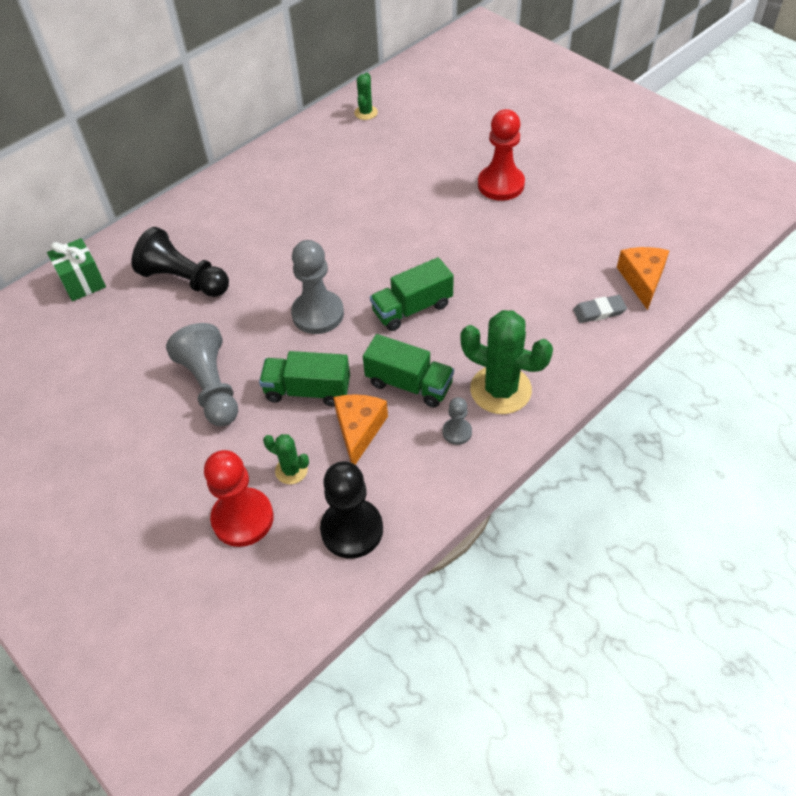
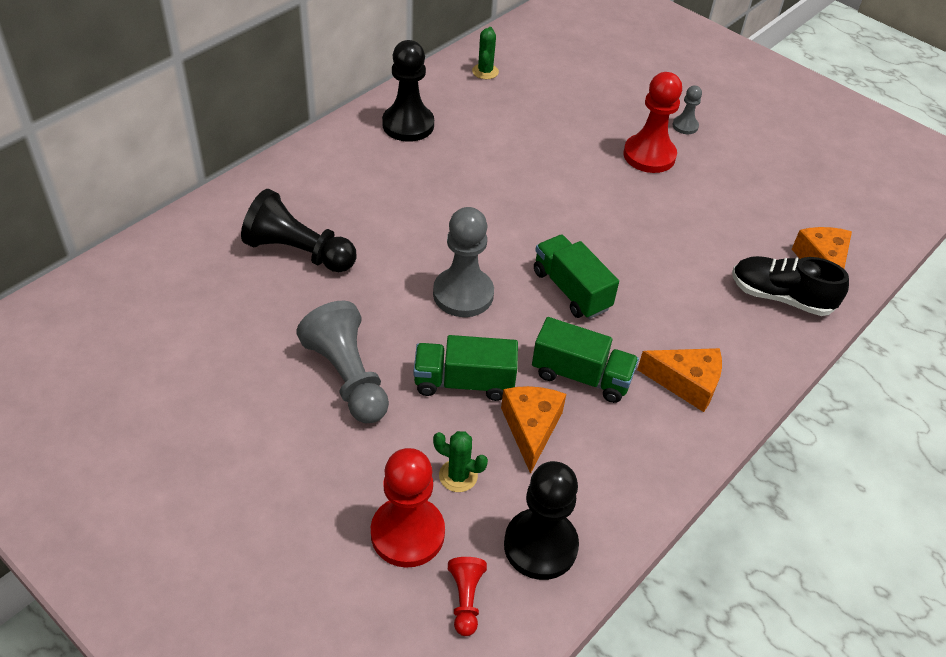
camera: 10 degrees left, 5 degrees down
(83, 283) = (175, 253): green gift -> none
(283, 574) = (465, 599): none -> red pawn
(292, 164) = (408, 125): none -> black pawn
(412, 308) = (571, 290): green truck -> green truck turned 90 degrees clockwise
(457, 432) = (645, 431): grey pawn -> grey pawn (685, 126)
(500, 390) = (686, 383): green cactus -> orange cheese
(599, 311) = (781, 297): grey eraser -> black shoe

